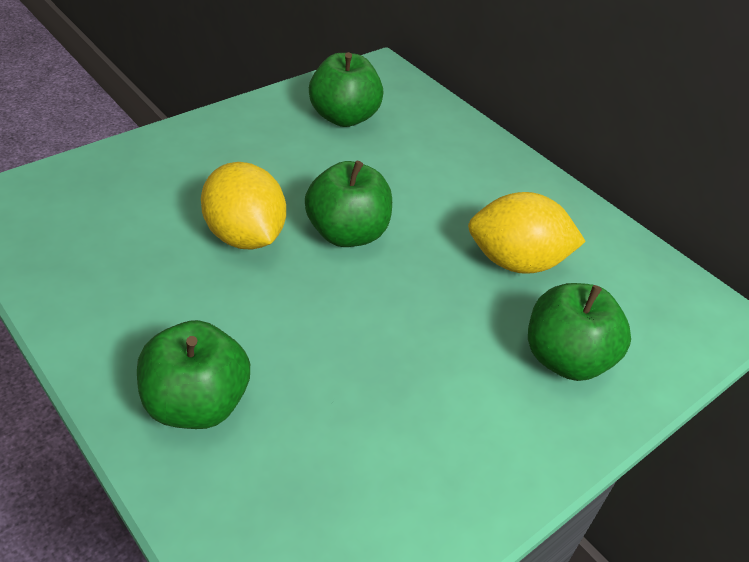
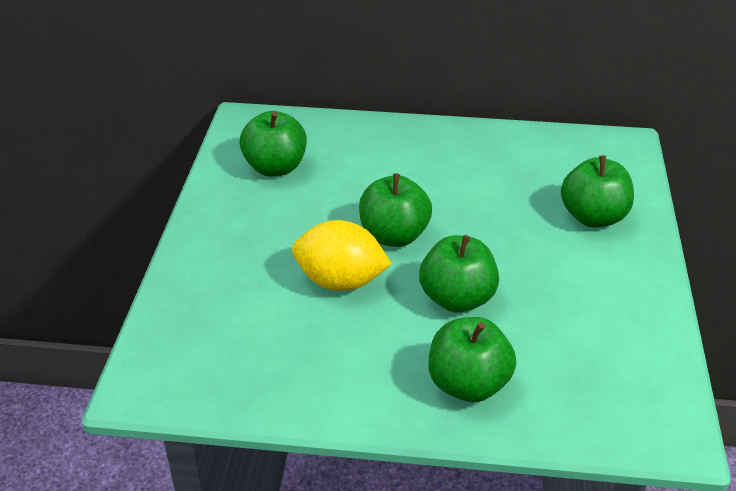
camera: 40 degrees left, 5 degrees down
(311, 325) = (457, 299): none -> green apple
(516, 262) = (501, 185): yellow lemon -> none

